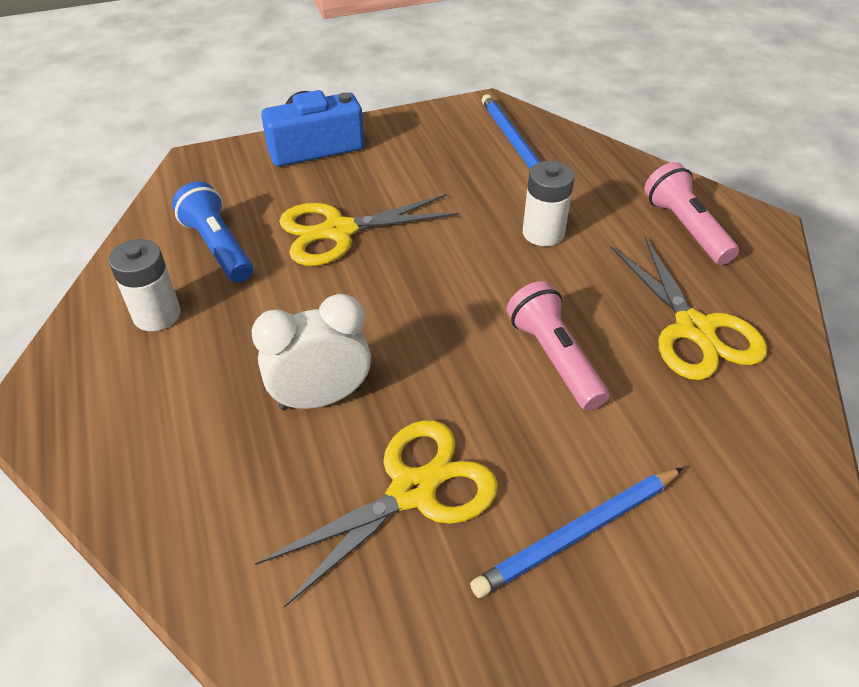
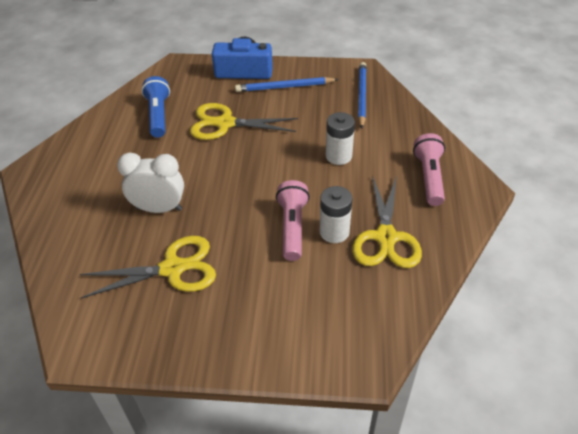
camera: 25 degrees right, 0 degrees up
(157, 315) = (108, 142): white battery -> white battery (334, 232)
(579, 533) = (239, 318): blue pencil -> blue pencil (284, 87)

